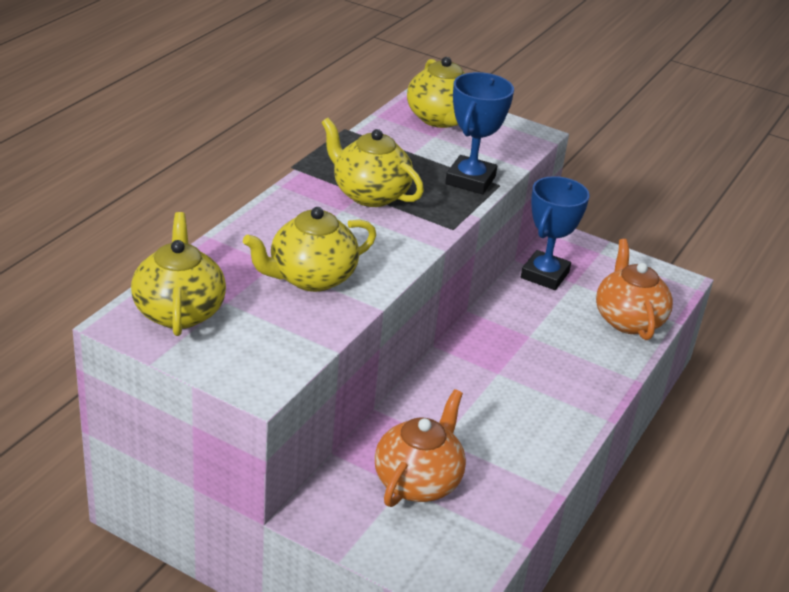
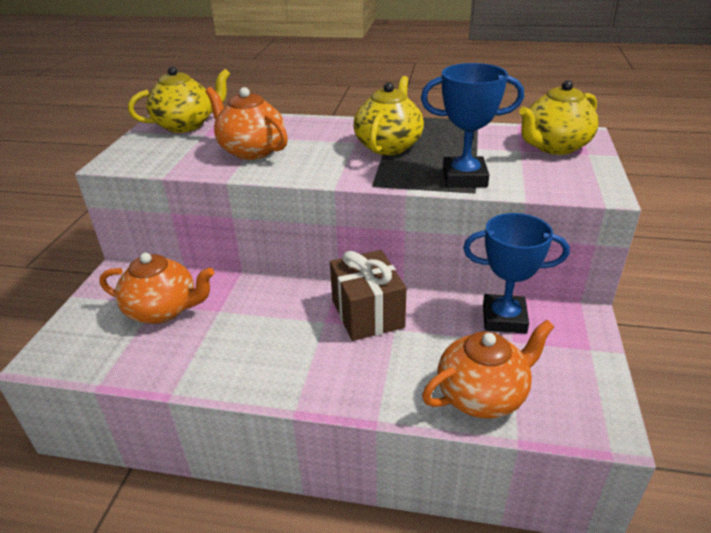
camera: 75 degrees right, 0 degrees up
(311, 278) = (251, 151): yellow teapot -> orange teapot
(499, 344) = (367, 313): none -> brown gift

